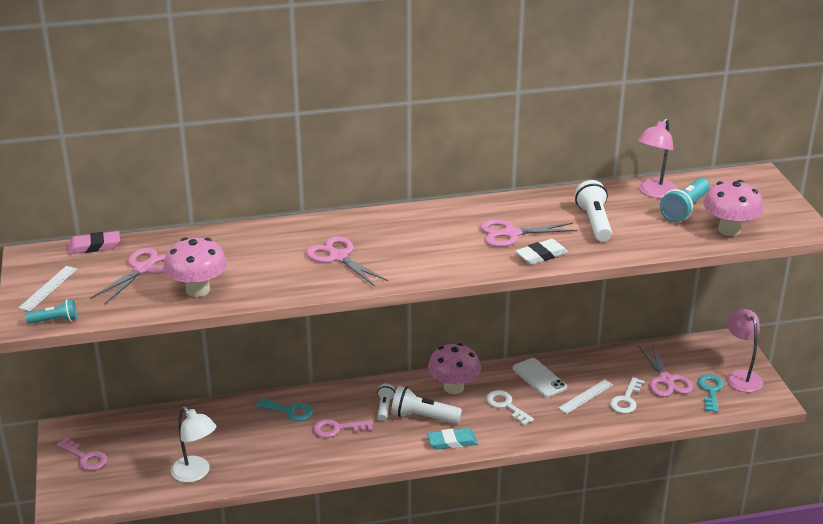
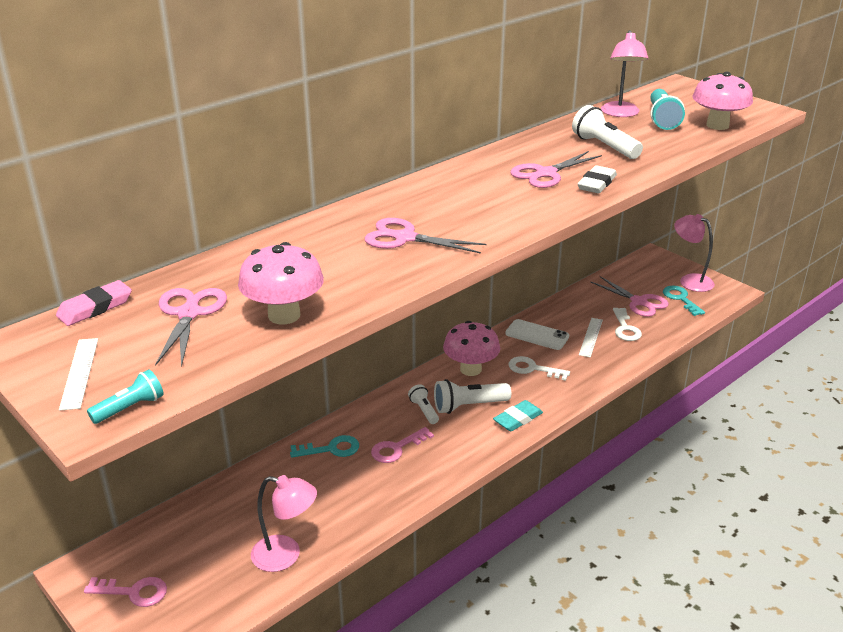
camera: 30 degrees left, 0 degrees up
(195, 474) = (286, 555): white lamp -> pink lamp

